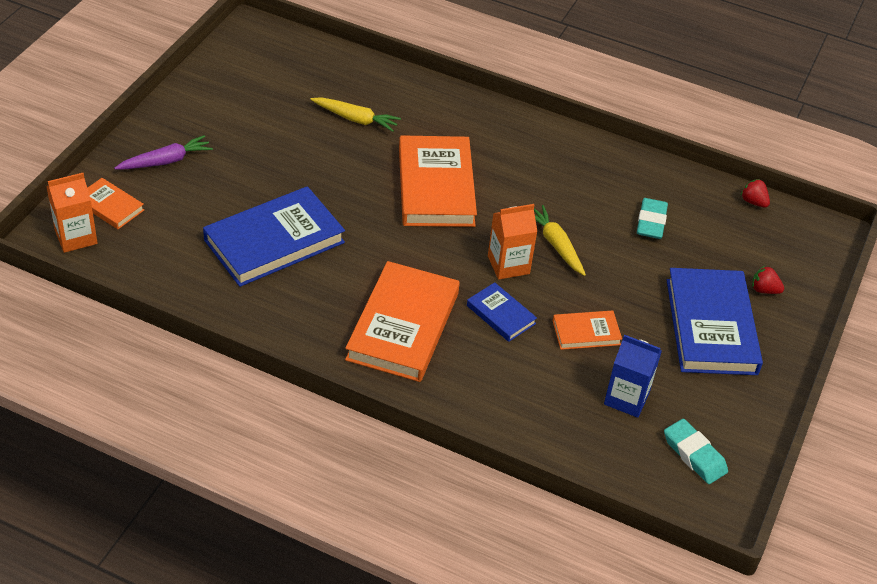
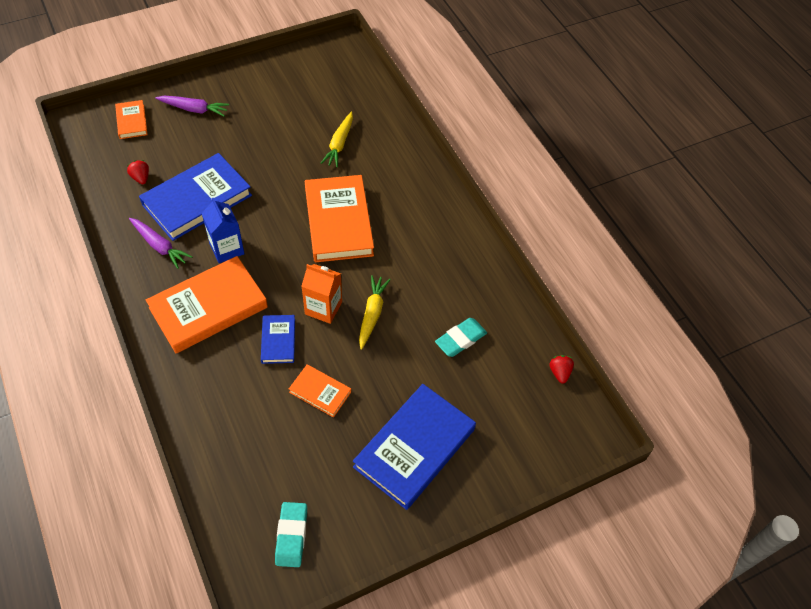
camera: 40 degrees right, 10 degrees up
(76, 237) = (93, 130): orange carton -> none
(274, 241) = (197, 200): blue book -> blue book turned 45 degrees counterclockwise
(287, 302) = (159, 246): none -> purple carrot
(356, 119) = (339, 144): yellow carrot -> yellow carrot turned 45 degrees clockwise
(435, 186) = (338, 222): orange book -> orange book turned 45 degrees counterclockwise
(626, 398) = (293, 459): blue carton -> blue carton (227, 249)
(764, 290) = (488, 447): red strawberry -> red strawberry (141, 178)

